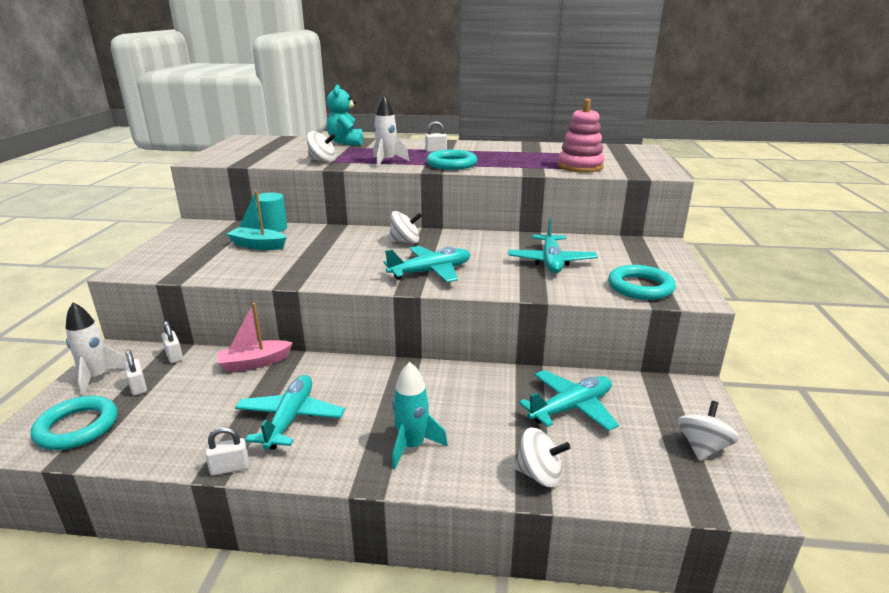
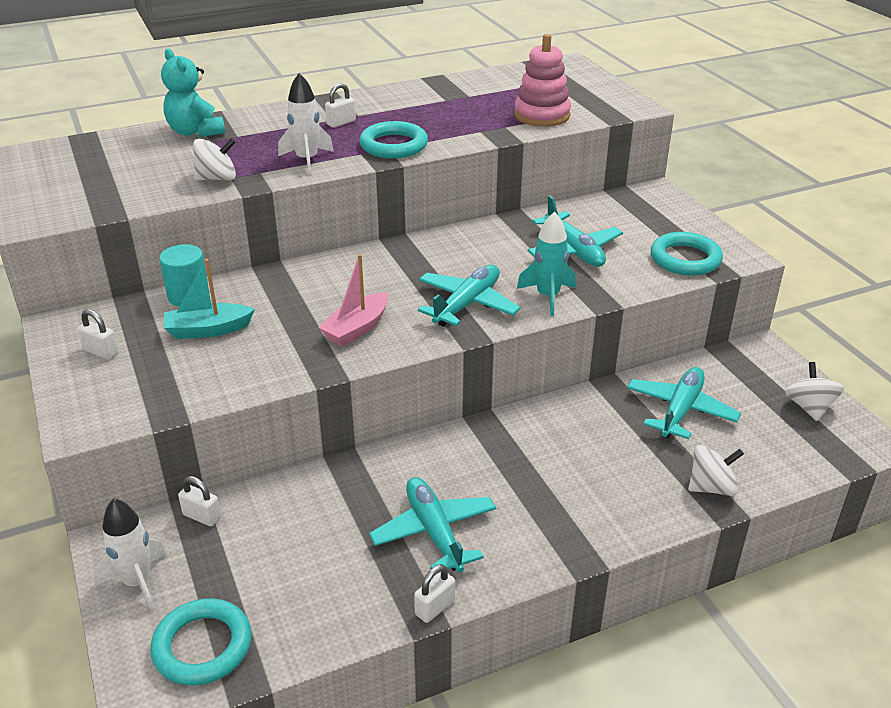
camera: 30 degrees left, 10 degrees up
(138, 387) = (210, 571): white padlock -> white padlock (101, 352)
(254, 363) = (315, 485): pink boat -> pink boat (357, 328)
(405, 241) = (387, 267): white spinning top -> none
(412, 446) = (582, 508): turquoise rocket -> turquoise rocket (548, 296)

